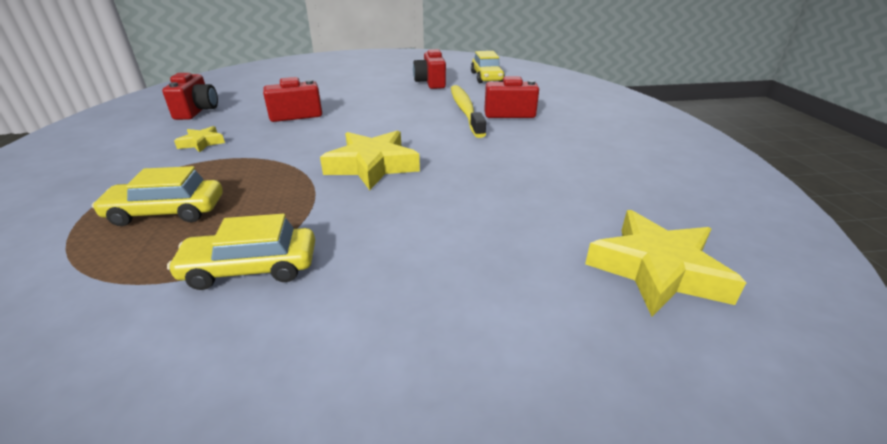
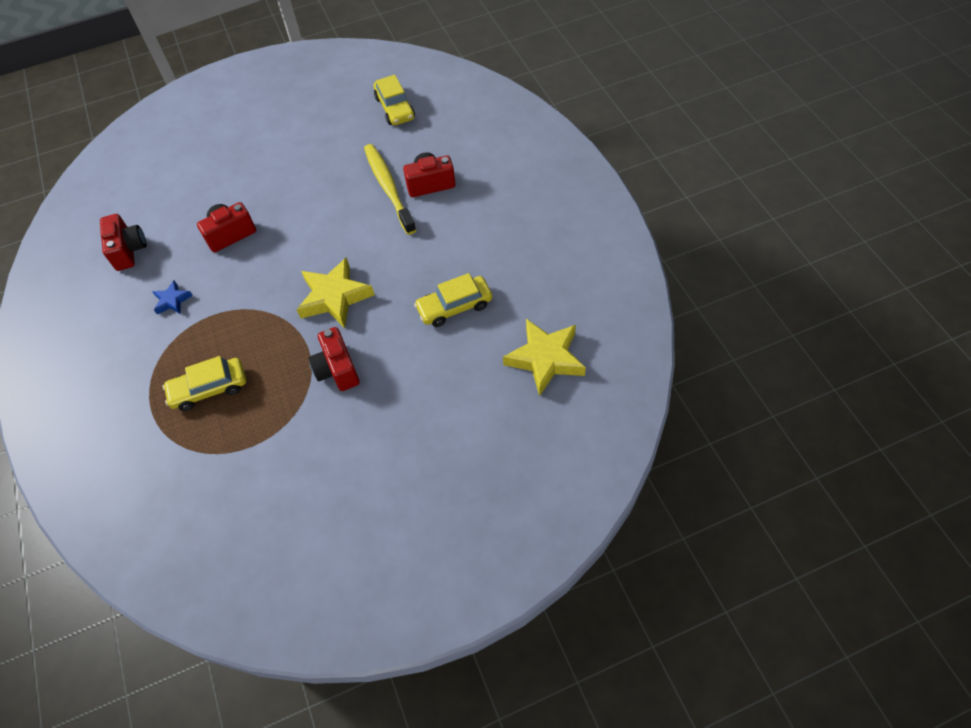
camera: 10 degrees left, 25 degrees up
(202, 143) = (172, 300): yellow star -> blue star
(251, 268) = (301, 421): yellow car -> yellow car (454, 306)
(430, 83) = (339, 135): red camera -> red camera (337, 369)

